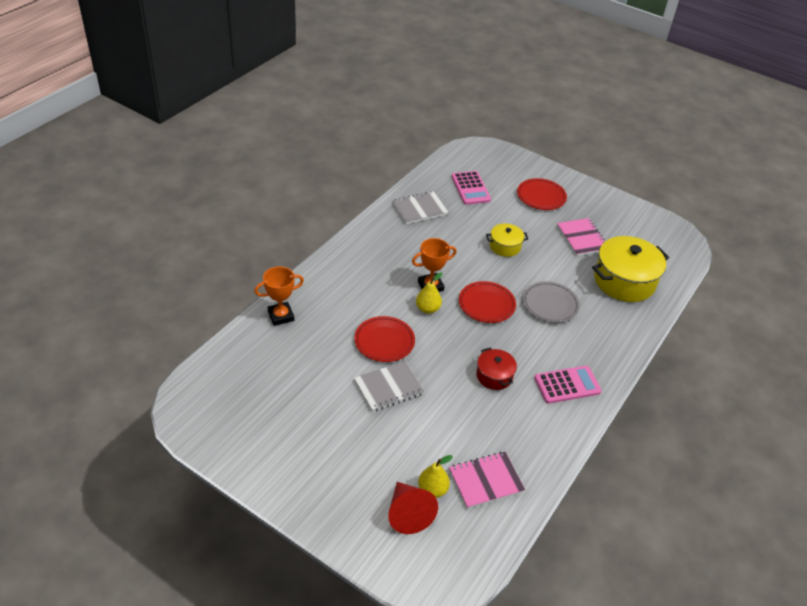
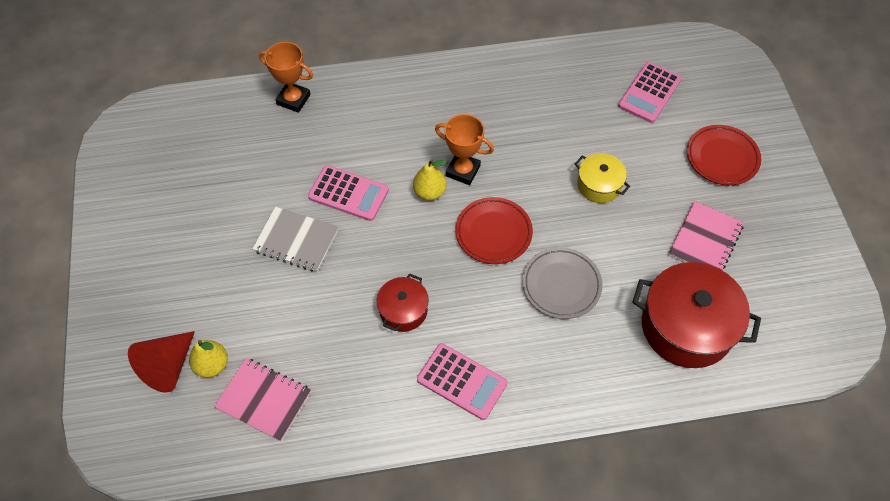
camera: 50 degrees right, 15 degrees up
(384, 341) = (348, 193): red plate -> pink calculator
(419, 209) = (561, 79): grey notebook -> none
(624, 281) = (686, 326): yellow pot -> red pot

